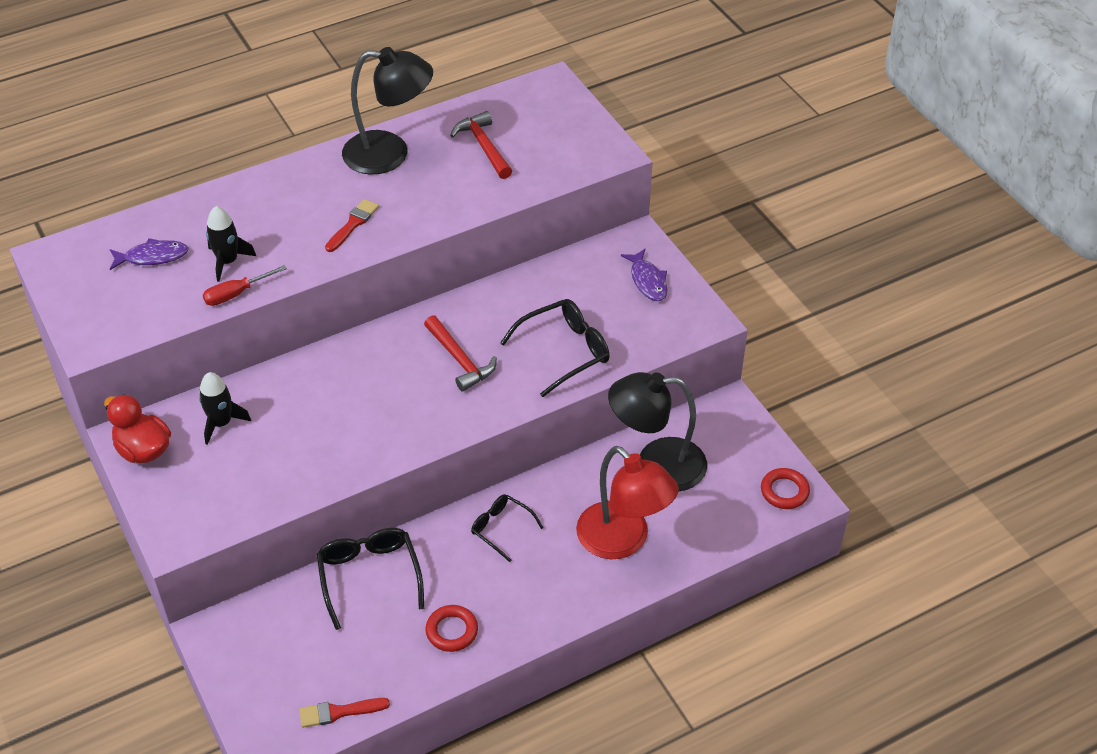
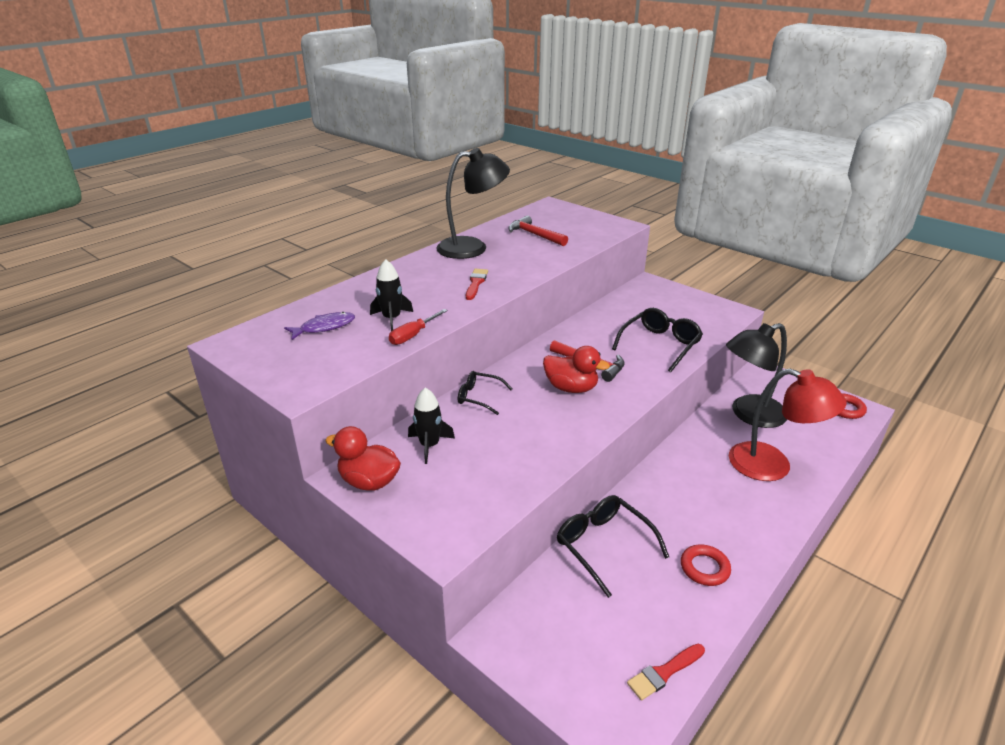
camera: 20 degrees left, 15 degrees down
(414, 388) = (571, 388): none -> red duck
(501, 528) = (679, 482): black glasses -> black glasses (479, 397)
(647, 281) = (677, 300): purple fish -> none

